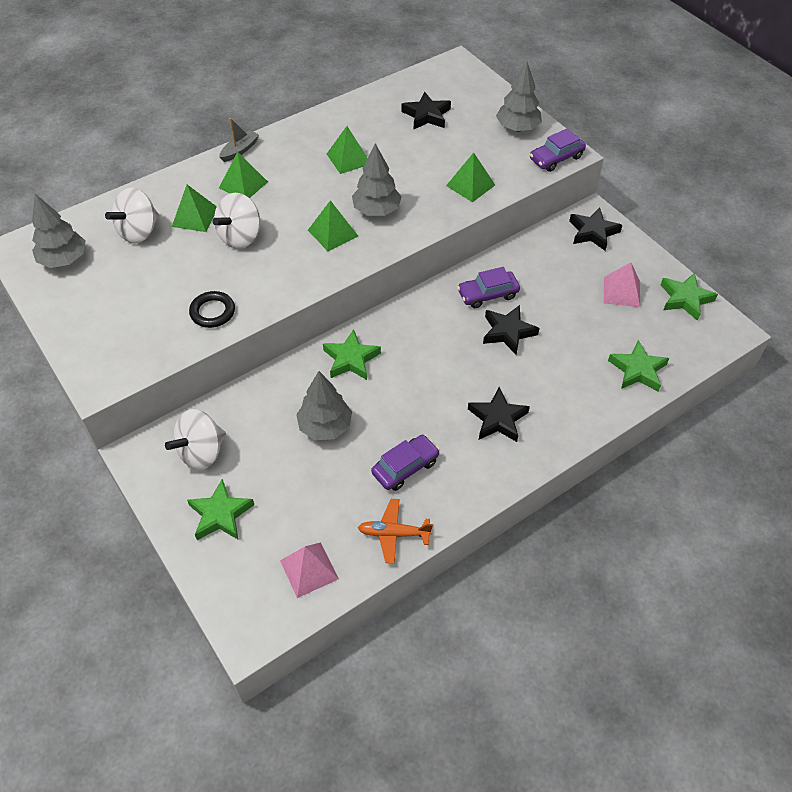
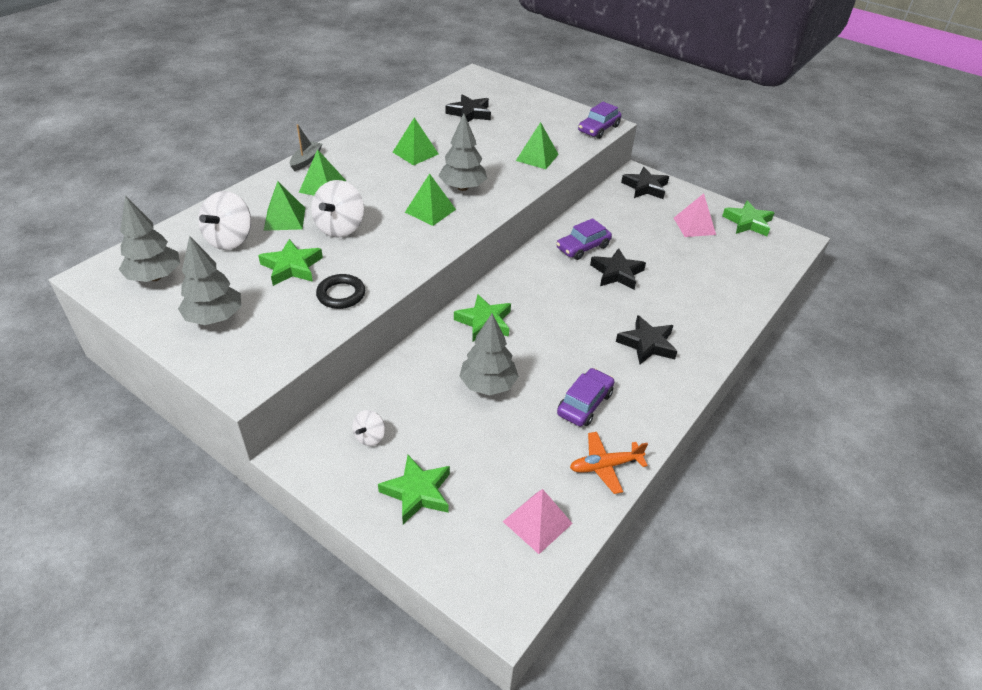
camera: 20 degrees left, 10 degrees down
(202, 452) = (370, 437): white spinning top -> white spinning top, size x0.54
(517, 128) = (553, 112): grey tree -> grey tree (215, 317)
(637, 370) = (743, 281): green star -> green star (292, 267)

